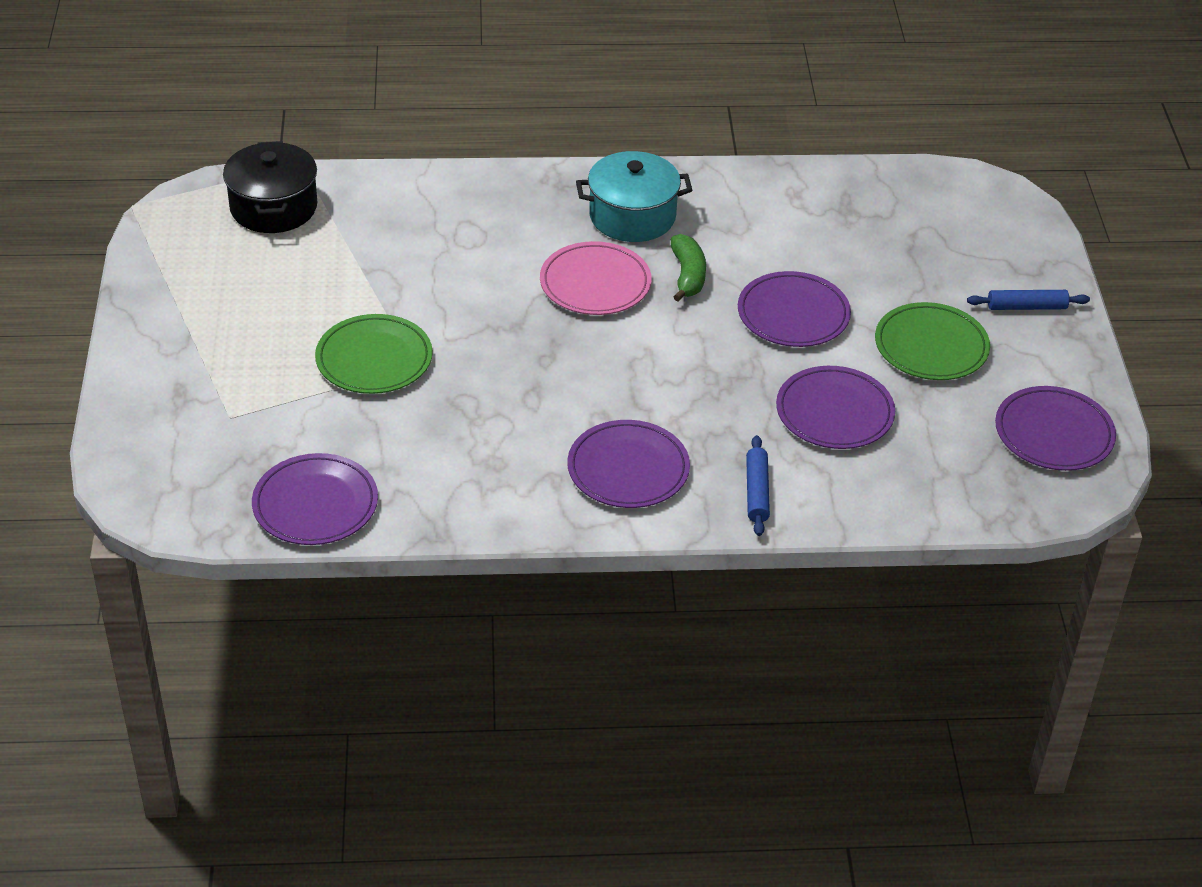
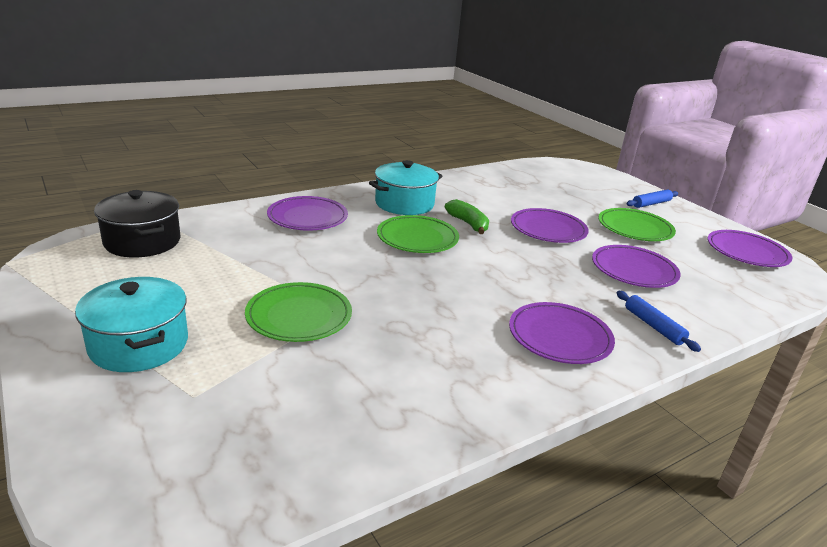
camera: 30 degrees left, 15 degrees down
(210, 348) = (139, 344): none -> turquoise pot
(315, 504) = (337, 449): purple plate -> purple plate (307, 217)
(595, 283) = (417, 238): pink plate -> green plate

